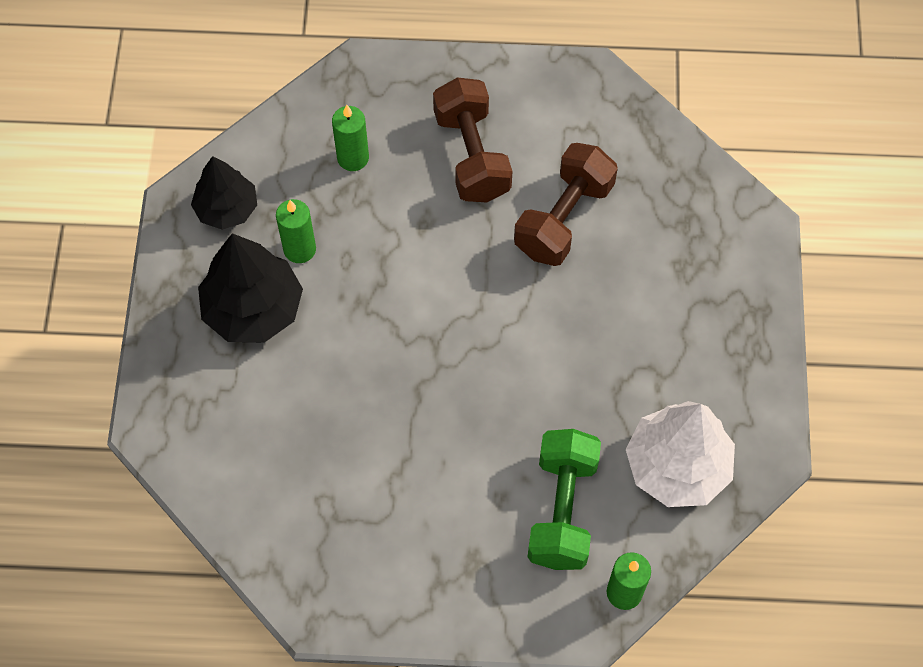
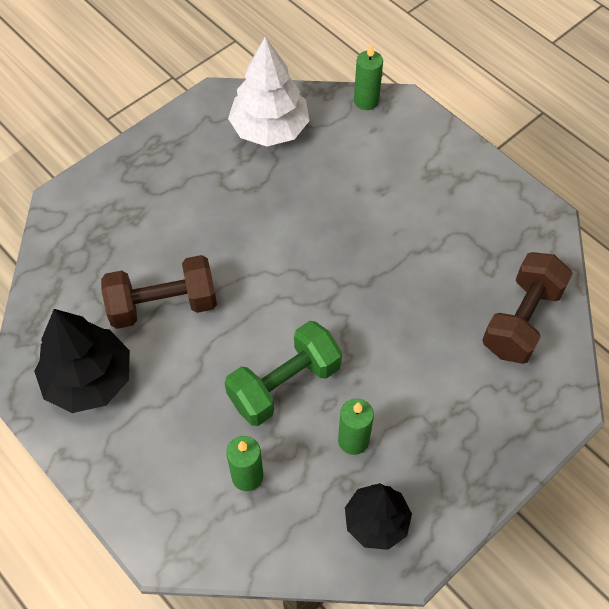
camera: 135 degrees left, 5 degrees down
(253, 309) = (426, 426): black tree -> black tree (89, 379)
(472, 155) = (167, 400): brown dumbbell -> brown dumbbell (521, 320)
(562, 509) = (355, 158): green dumbbell -> green dumbbell (284, 384)

